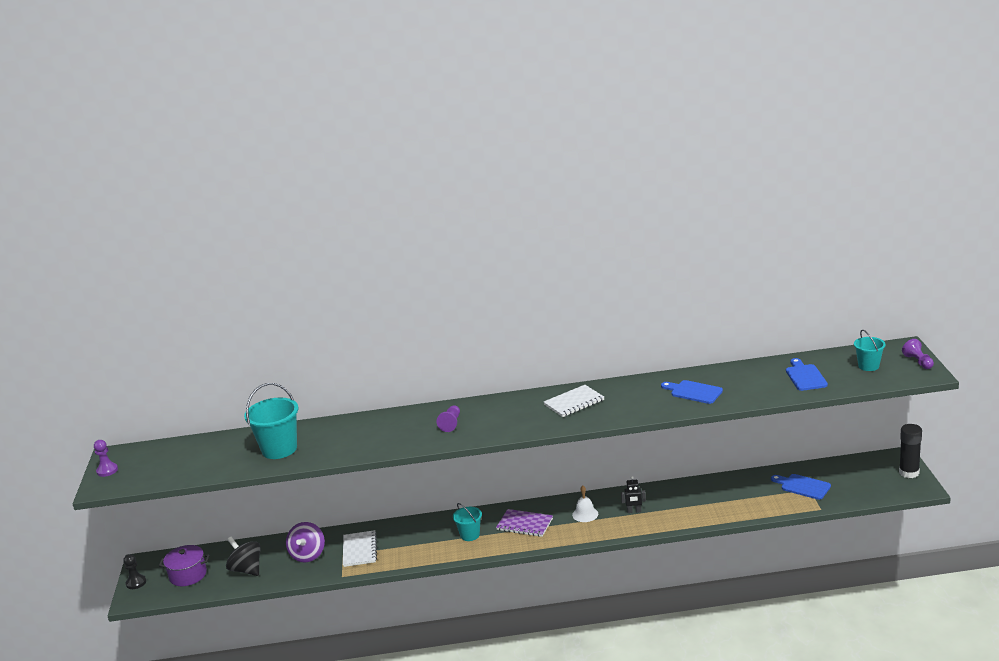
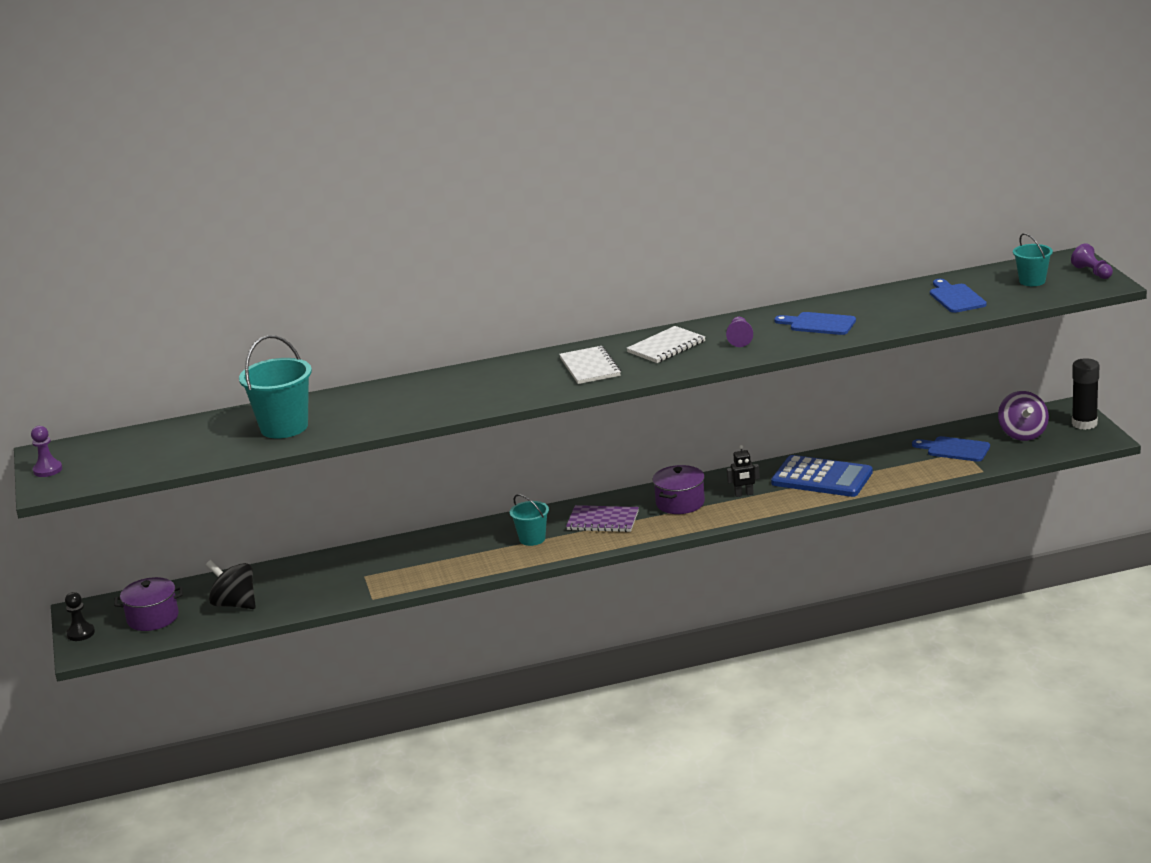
camera: 10 degrees left, 0 degrees up
(308, 555) = (315, 580): purple spinning top -> purple spinning top (1022, 434)
(359, 550) = (386, 568): white notebook -> white notebook (590, 367)
(451, 424) = (510, 382): purple pawn -> purple pawn (739, 339)
(585, 514) = (680, 503): white bell -> purple pot
(696, 502) = (822, 478): none -> blue calculator

